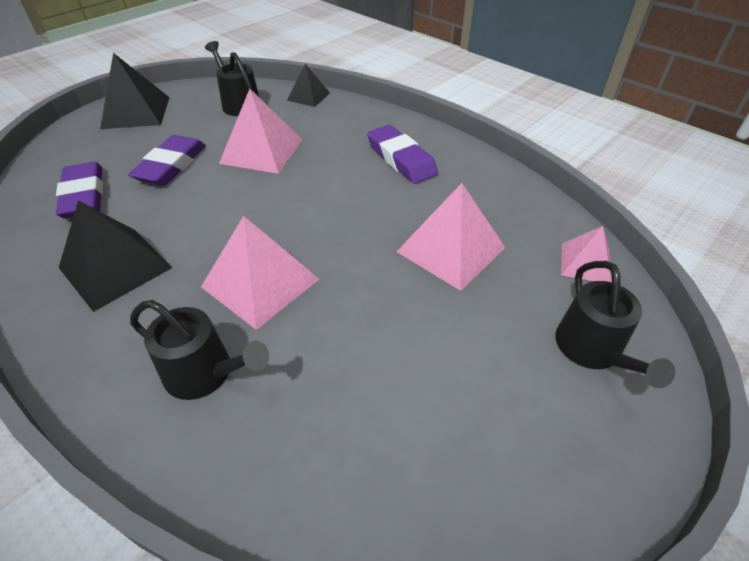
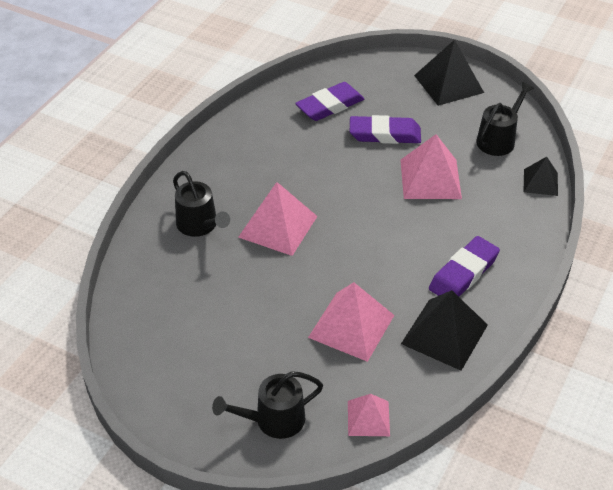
camera: 75 degrees right, 0 degrees up
(115, 267) = (267, 153): black pyramid -> black pyramid (444, 334)
(205, 373) = (200, 225): black watering can -> black watering can turned 45 degrees counterclockwise

